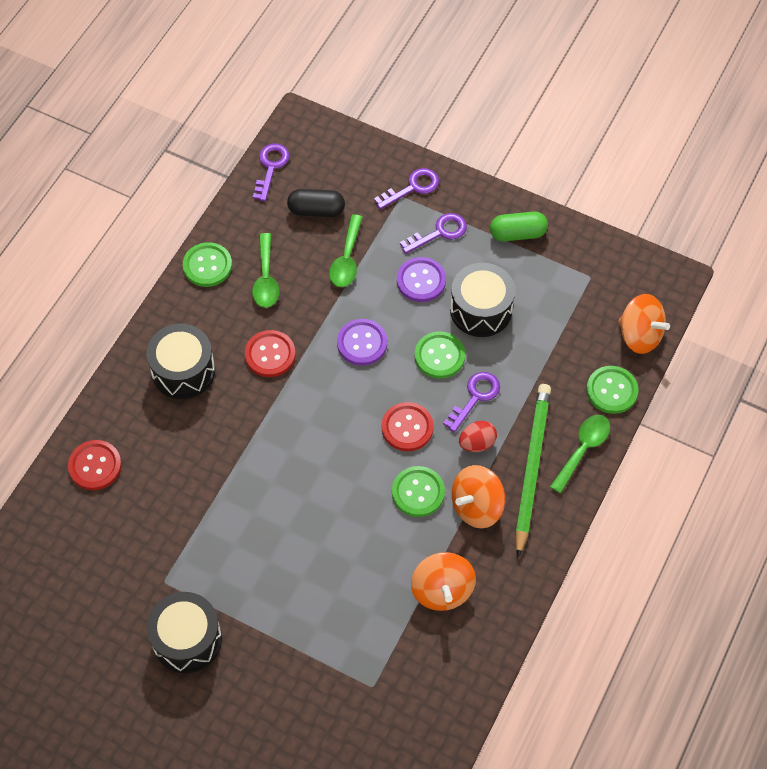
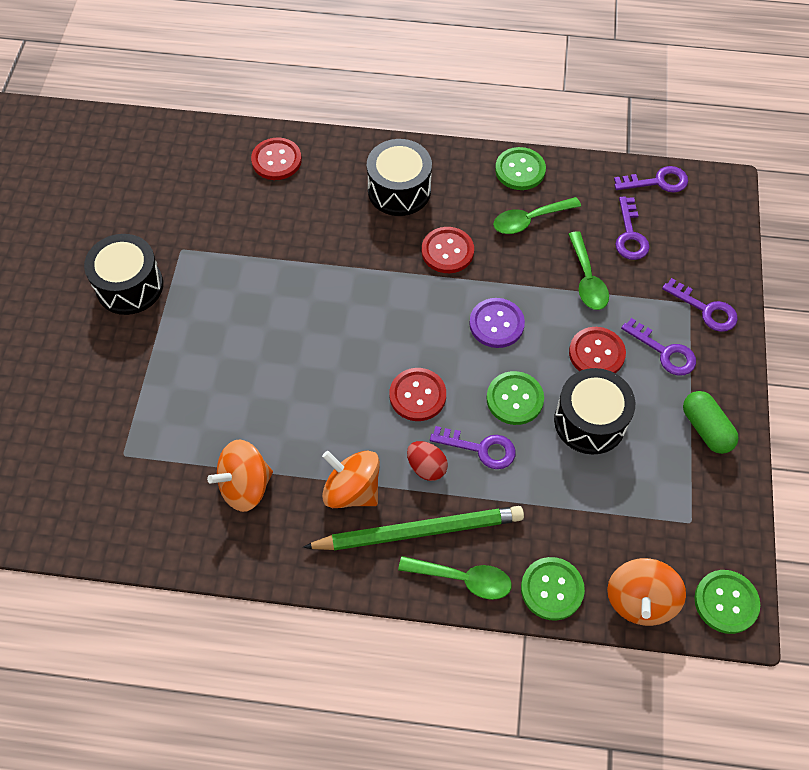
camera: 70 degrees right, 0 degrees up
(316, 210) = (630, 235): black capsule -> purple key
(347, 259) = (587, 279): green spoon -> green spoon turned 90 degrees counterclockwise
(418, 492) = (347, 429): green button -> green button (726, 602)
(421, 280) = (596, 353): purple button -> red button

